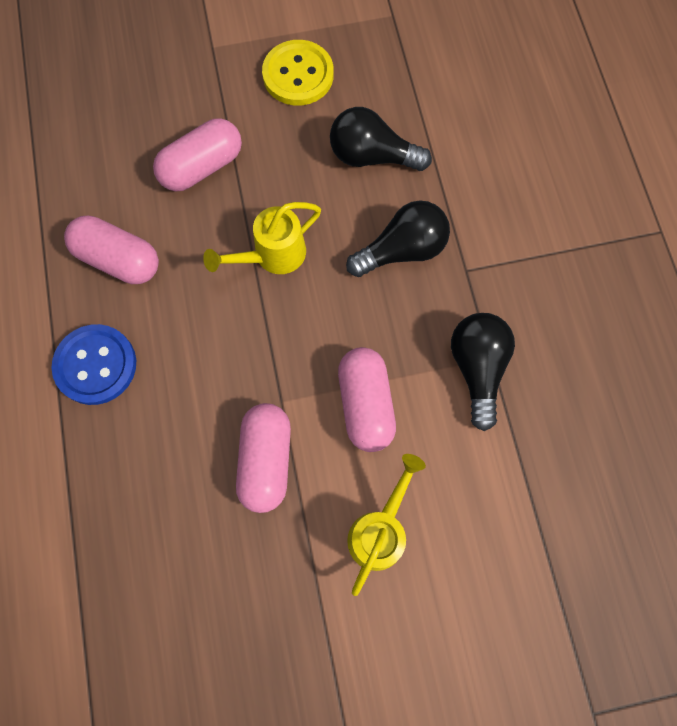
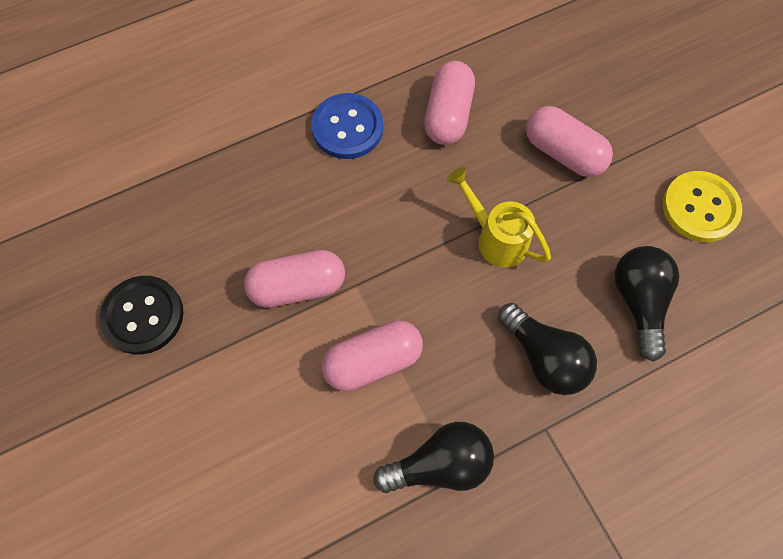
camera: 75 degrees right, 5 degrees down
(250, 636) = (143, 316): none -> black button
(380, 531) = (255, 405): yellow watering can -> none

